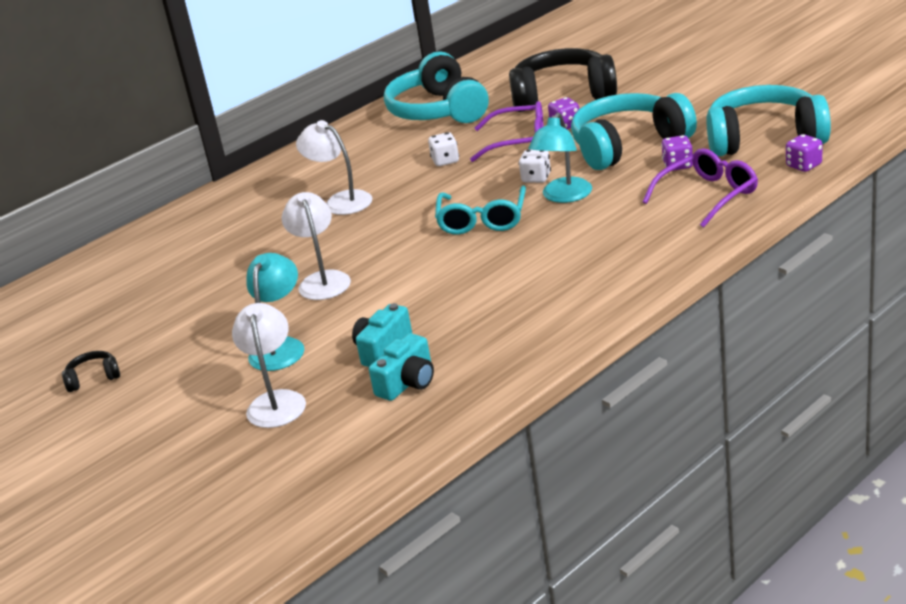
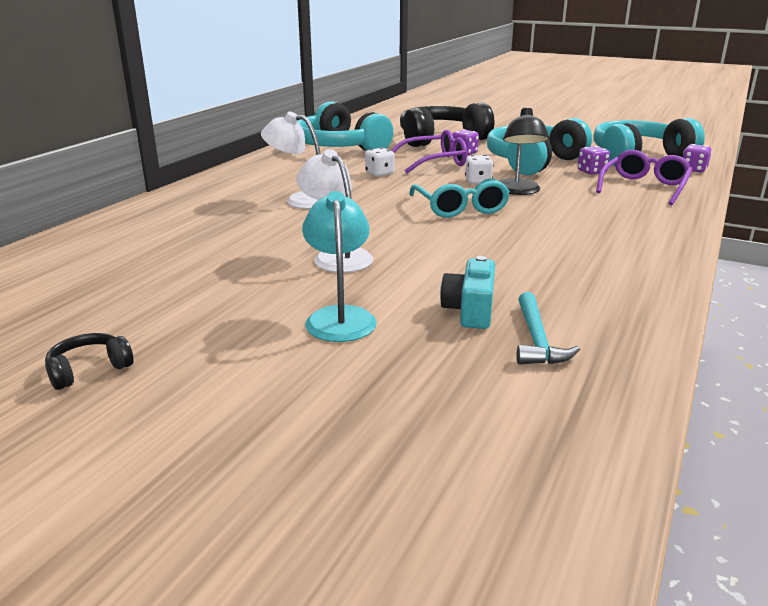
camera: 25 degrees left, 5 degrees down
(276, 401) = (385, 374): white lamp -> none
(408, 383) = (537, 340): turquoise camera -> turquoise hammer
(563, 196) = (518, 191): turquoise lamp -> black lamp

